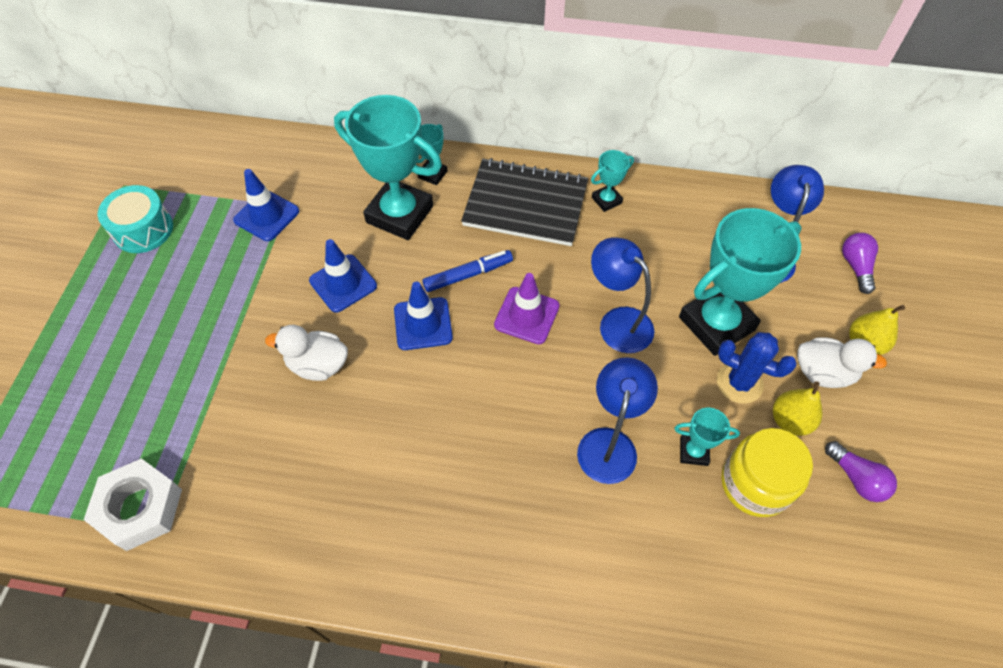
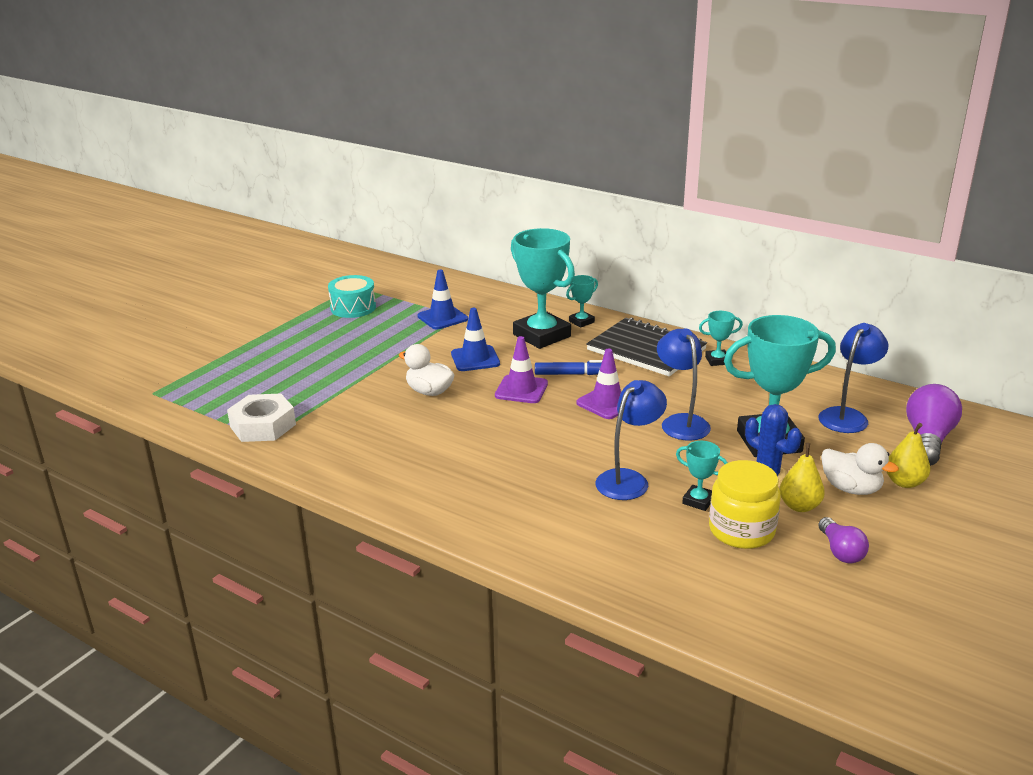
camera: 25 degrees right, 30 degrees down
(423, 324) = (521, 389): blue traffic cone -> purple traffic cone
(856, 267) = (928, 440): purple light bulb -> purple light bulb, size x1.67

